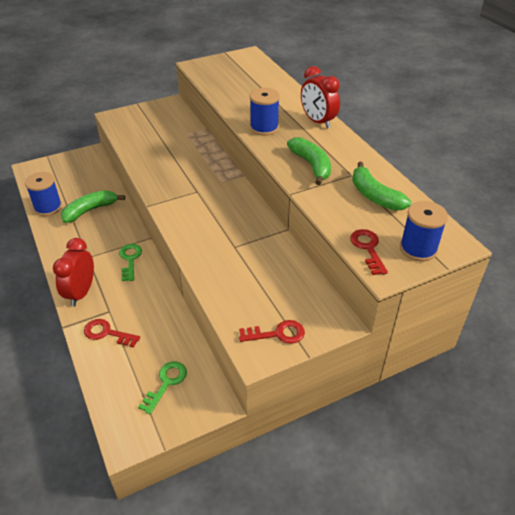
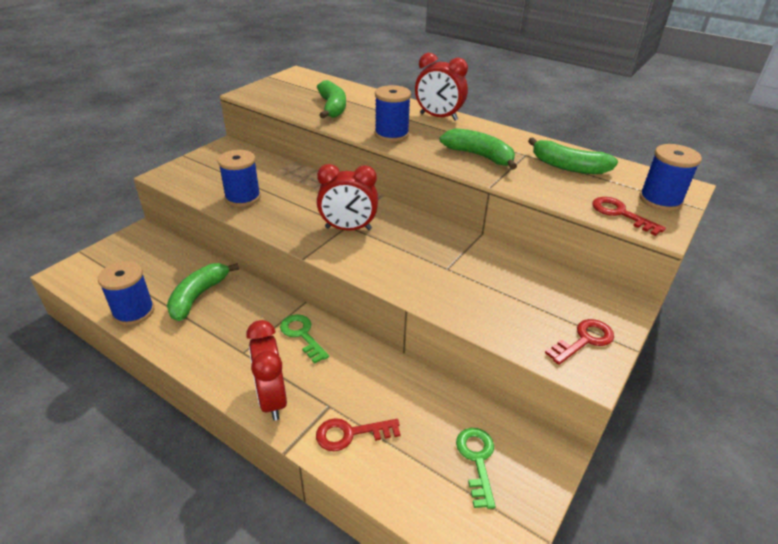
camera: 30 degrees left, 5 degrees down
(147, 148) = (243, 198): none -> blue spool
(195, 194) = (348, 228): none -> red clock
(244, 92) = (332, 107): none -> green banana

